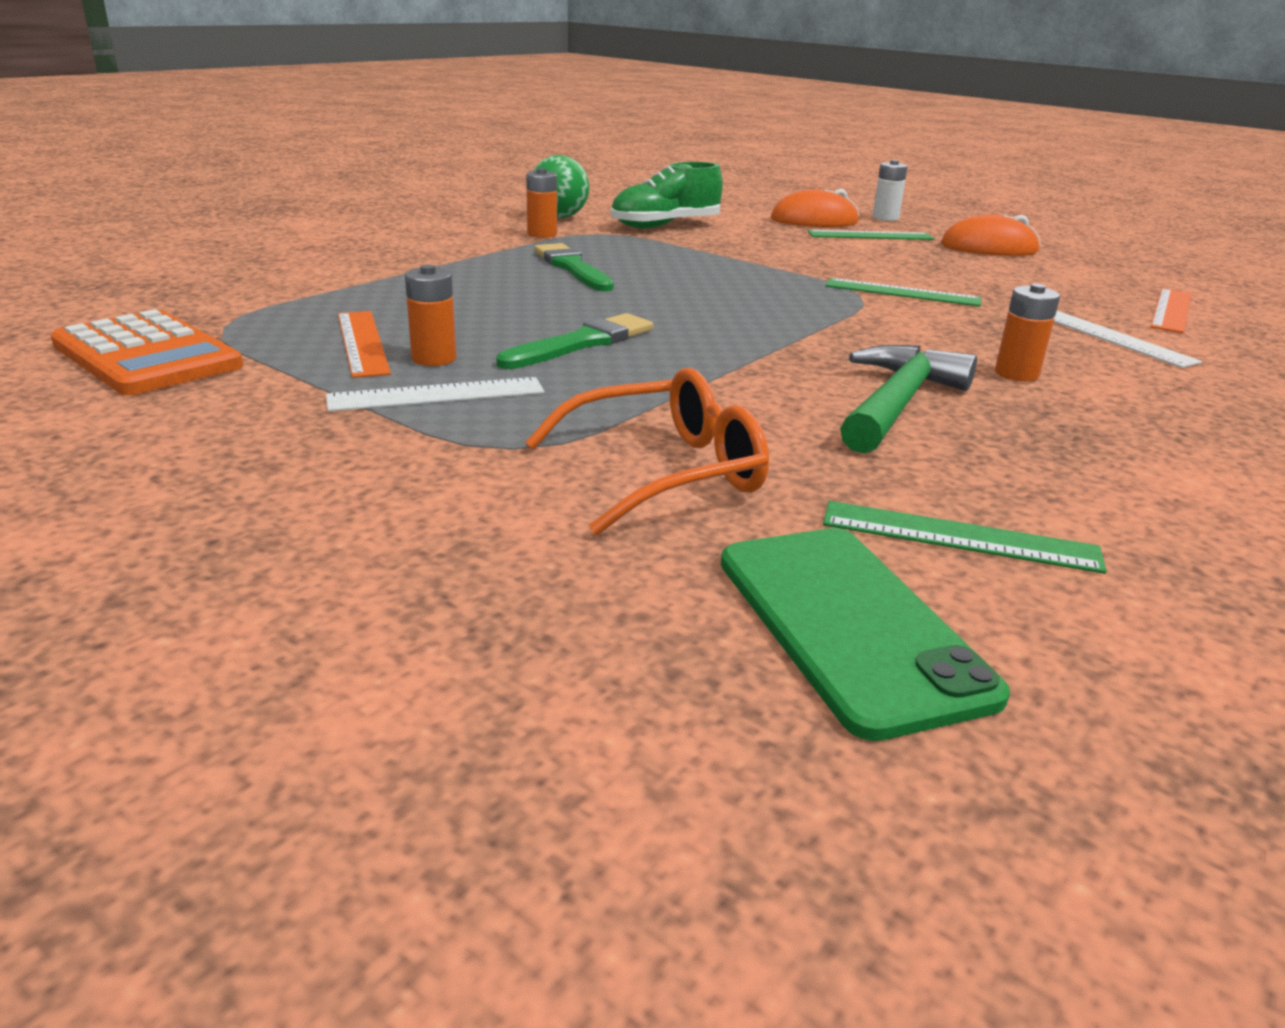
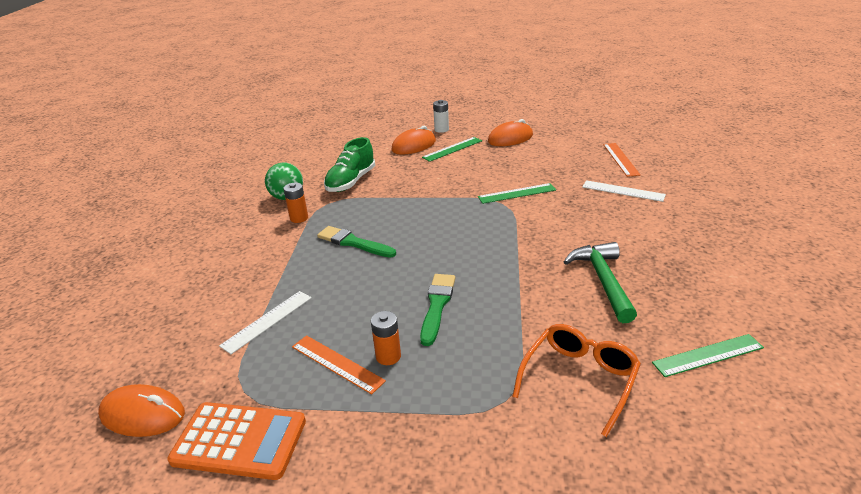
camera: 30 degrees left, 5 degrees up
(102, 306) = (143, 414): none -> orange mouse
(437, 394) = (426, 383): white ruler -> white ruler (267, 321)
(850, 625) = (731, 428): green phone -> none
(1016, 374) = (618, 236): orange battery -> none

